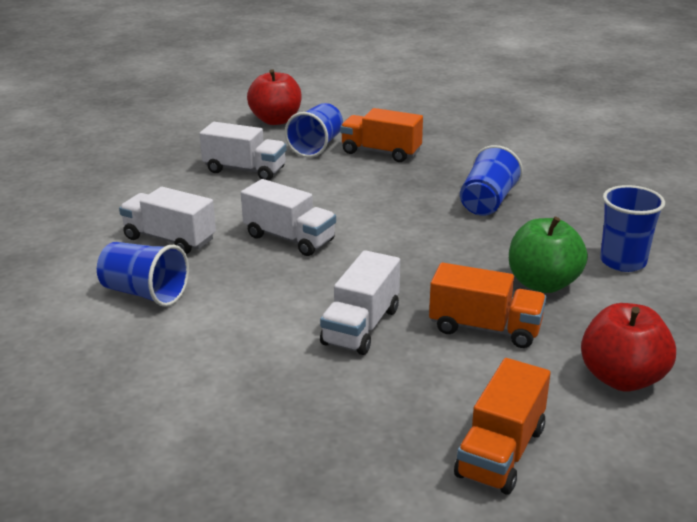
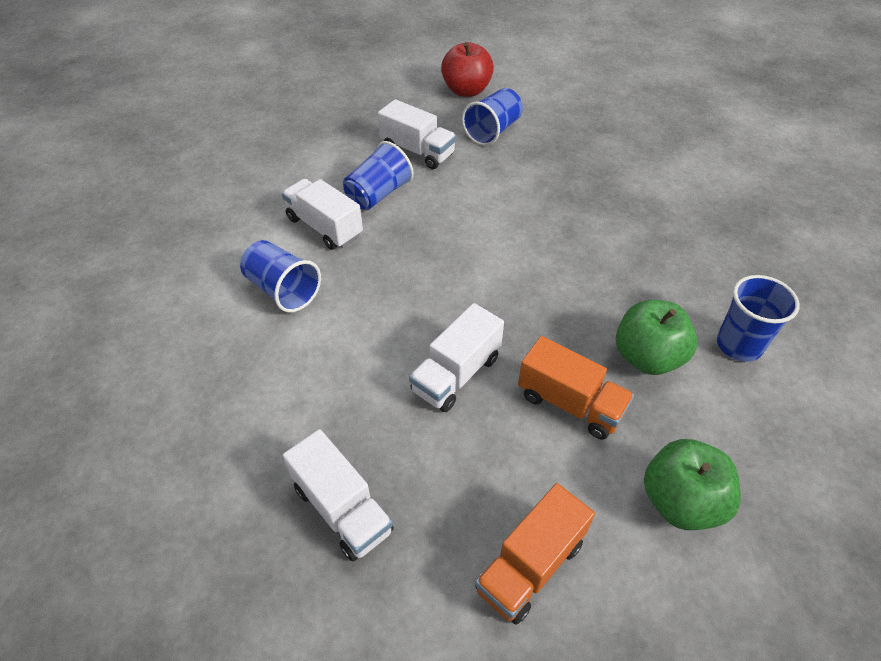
camera: 15 degrees right, 20 degrees up
(289, 238) = (429, 247): white truck -> white truck (342, 509)
(381, 152) = (550, 150): orange truck -> none
(487, 202) = (630, 236): blue cup -> blue cup (378, 194)
(621, 378) = (680, 501): red apple -> green apple

